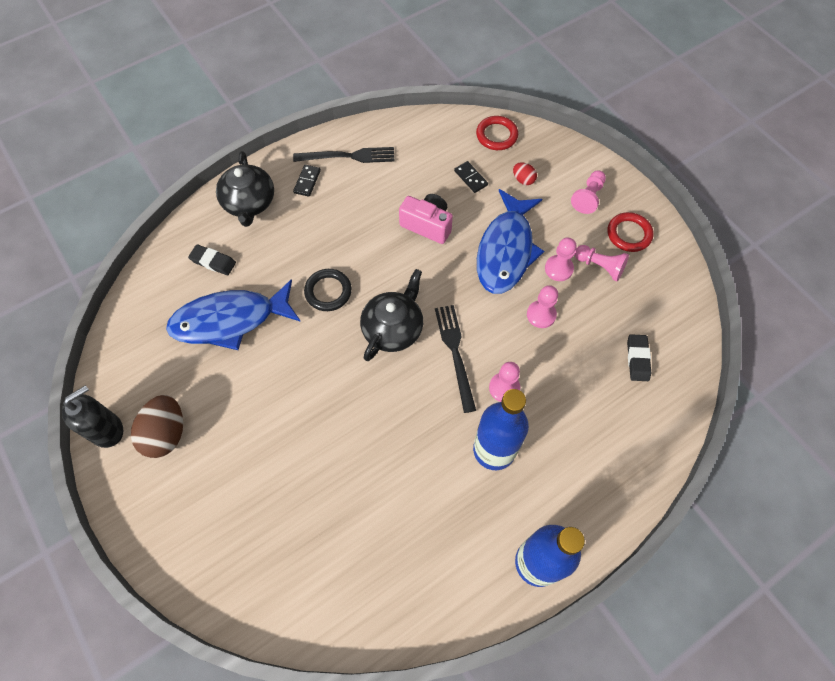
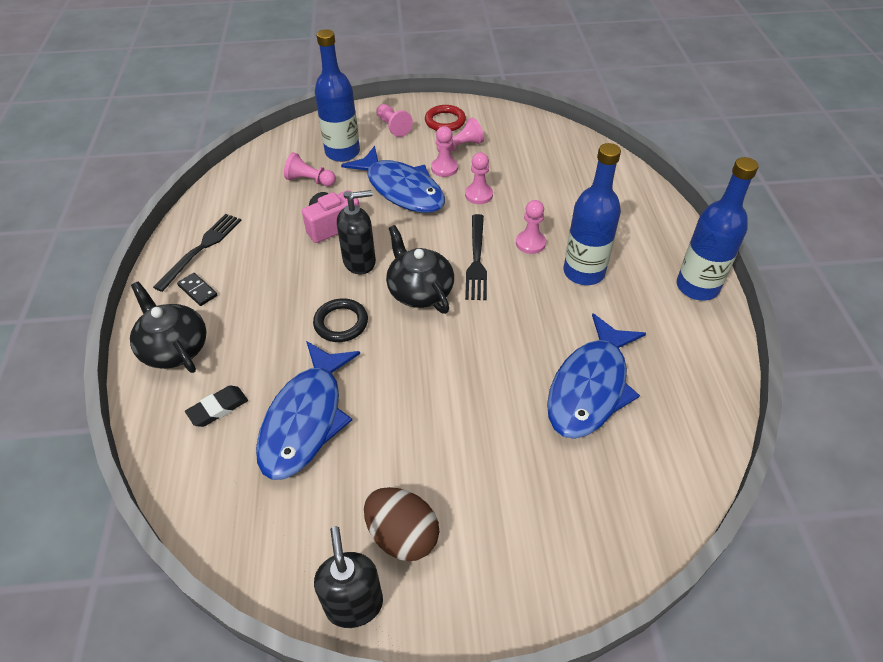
camera: 60 degrees left, 15 degrees down
(249, 203) = (174, 348): black teapot -> black teapot turned 150 degrees counterclockwise
(360, 509) = (590, 387): none -> blue fish
(399, 268) = (360, 262): none -> black soap dispenser
(455, 353) = (476, 259): black fork -> black fork turned 105 degrees counterclockwise
(471, 178) = (310, 180): black domino -> pink pawn
(496, 135) = (283, 149): red ring -> none
(523, 180) = (342, 152): red egg -> blue bottle
(637, 359) = (555, 162): black eraser -> none

